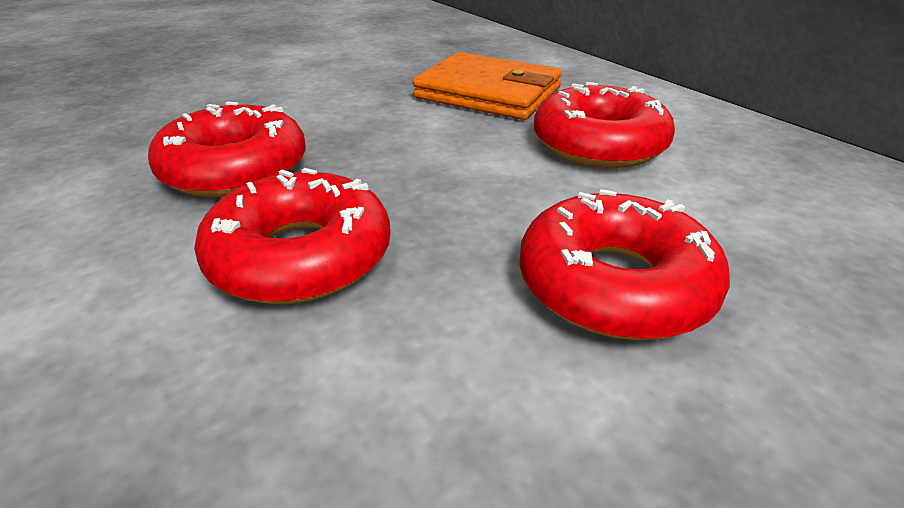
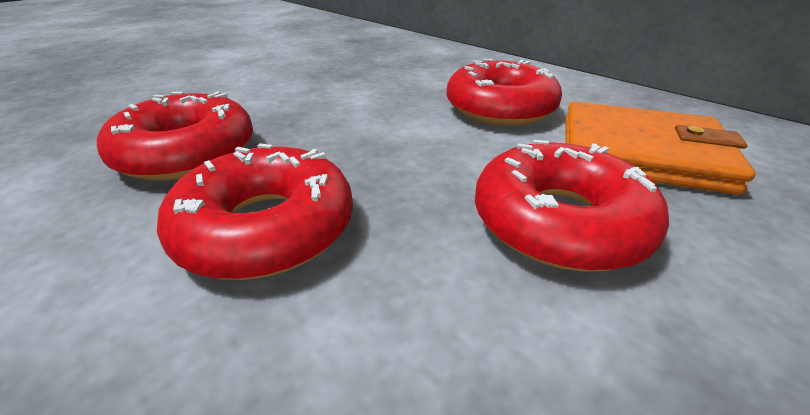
camera: 10 degrees left, 0 degrees up
(488, 93) = (398, 76): orange wallet -> orange wallet (640, 153)

